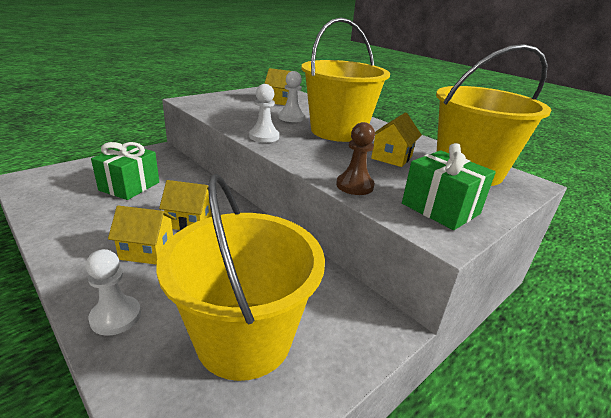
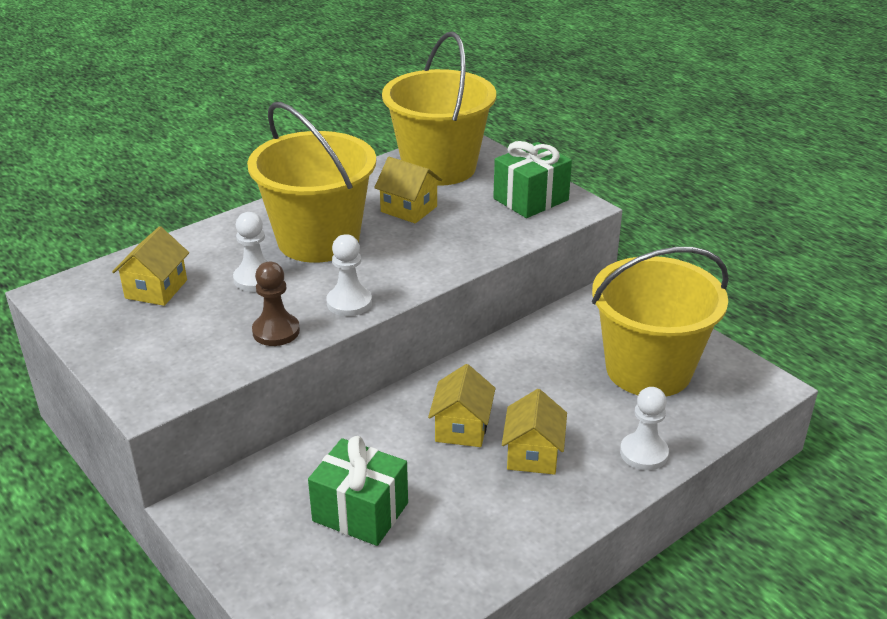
camera: 85 degrees left, 5 degrees up
(354, 186) = (493, 241): brown pawn -> brown pawn (276, 331)

